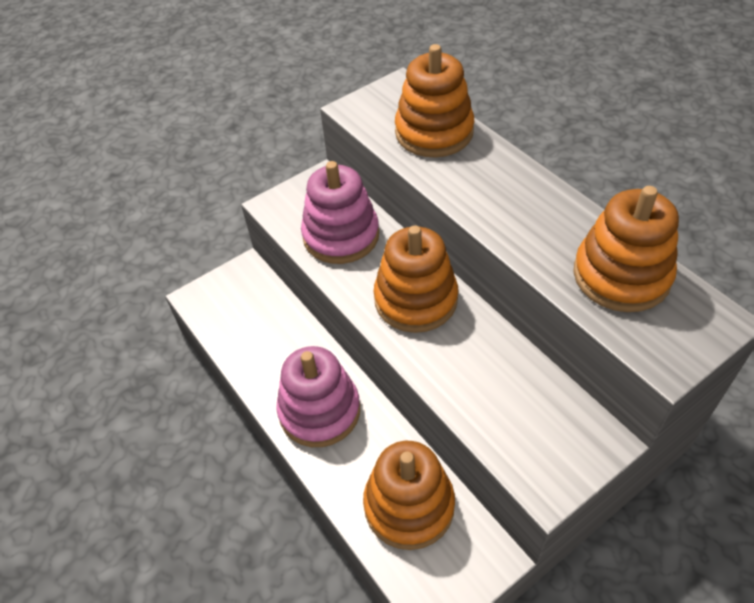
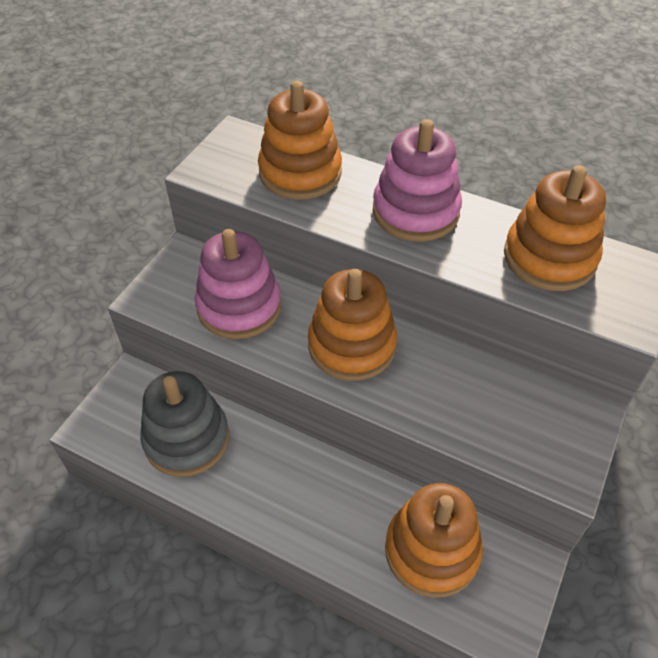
camera: 30 degrees left, 0 degrees up
(262, 333) = (187, 439): none -> grey stacking toy
(319, 411) = (293, 495): pink stacking toy -> pink stacking toy (415, 211)

